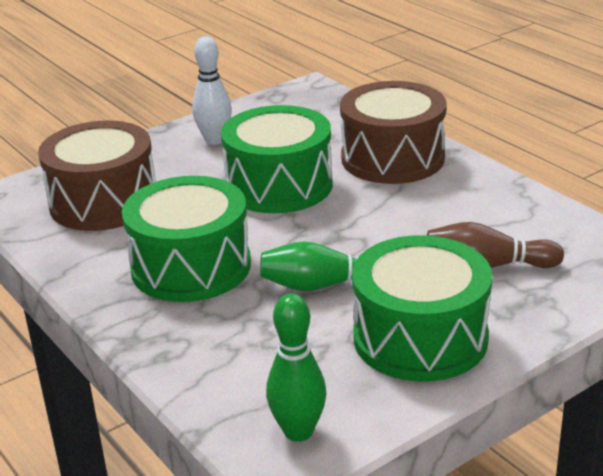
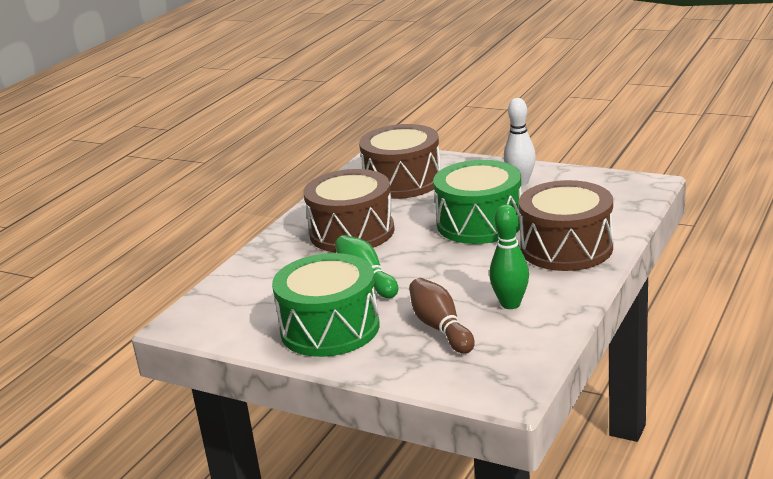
camera: 65 degrees right, 5 degrees down
(191, 267) = (352, 232): green drum -> brown drum
(298, 431) = (210, 319): green bowling pin -> green bowling pin (510, 304)

